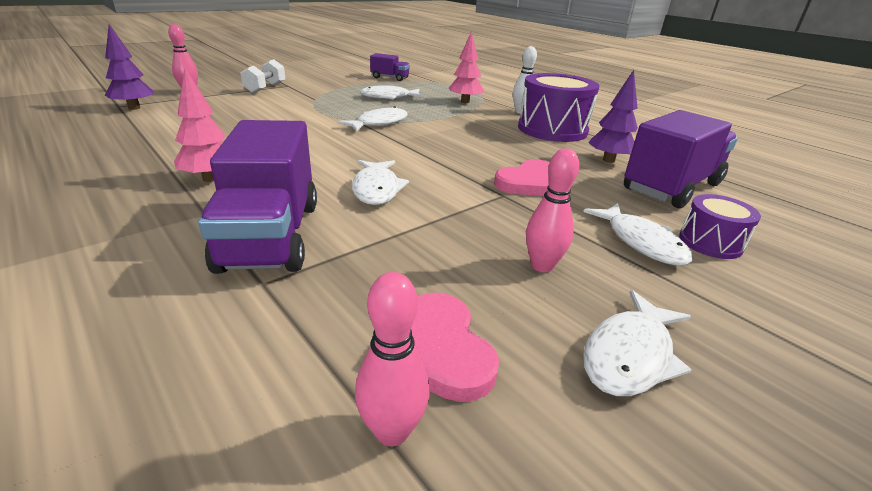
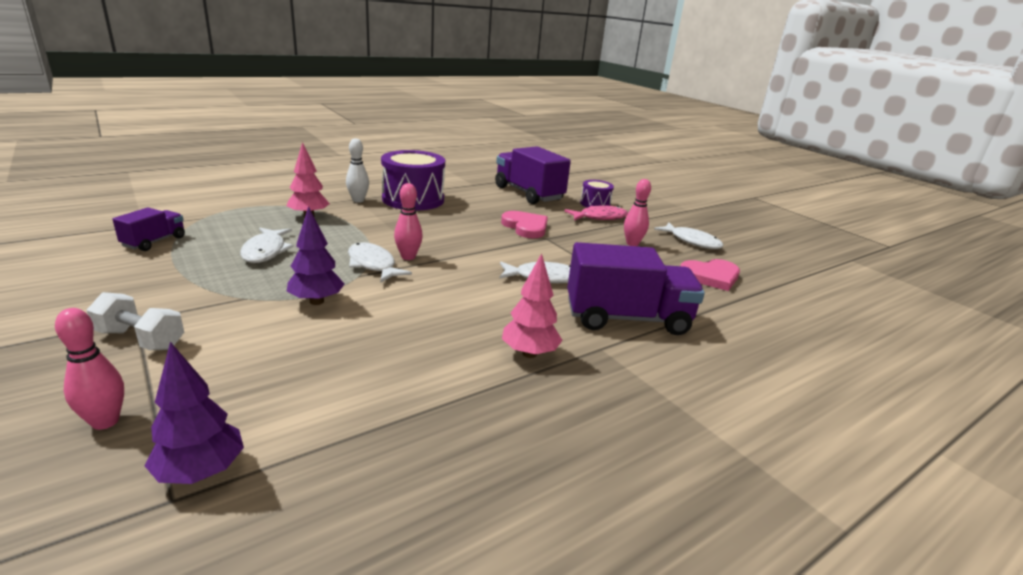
camera: 85 degrees left, 5 degrees down
(392, 431) = (760, 290): pink bowling pin -> pink bowling pin (408, 257)
(608, 160) = (484, 198): purple tree -> purple tree (317, 301)
(641, 242) = (599, 217): white fish -> pink fish

